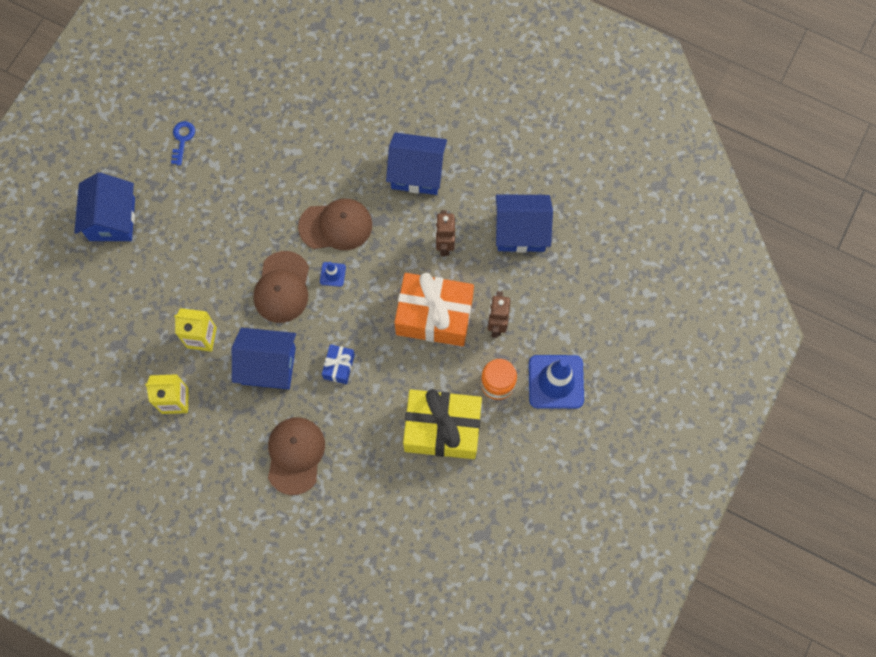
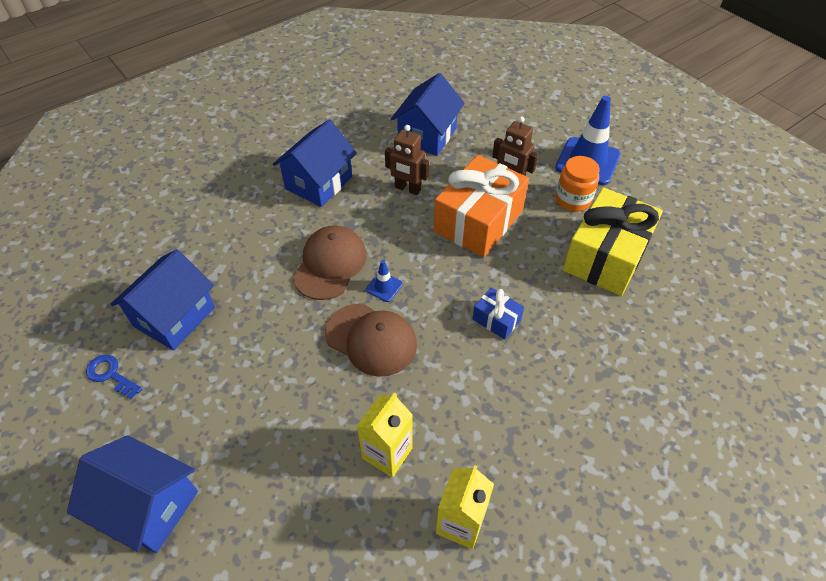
camera: 65 degrees left, 20 degrees down
(268, 365) = (462, 389): blue house -> blue house (174, 317)
(295, 455) = (591, 403): brown cap -> none

